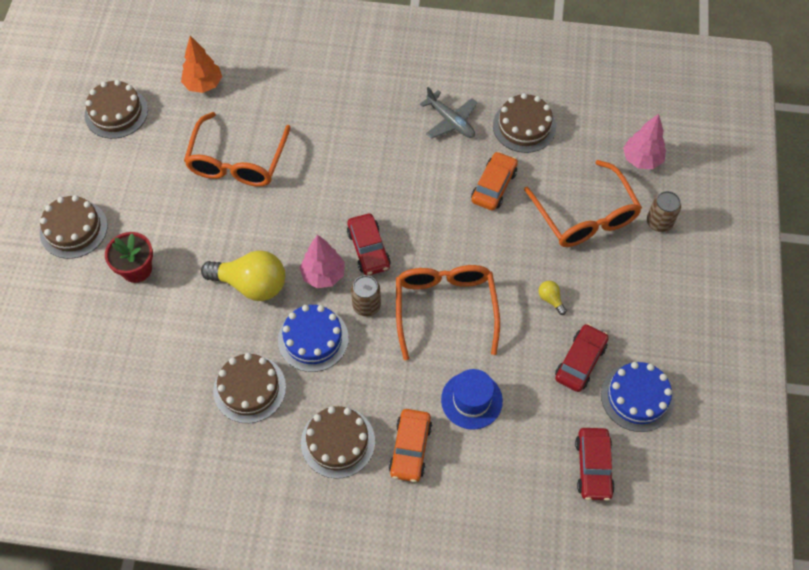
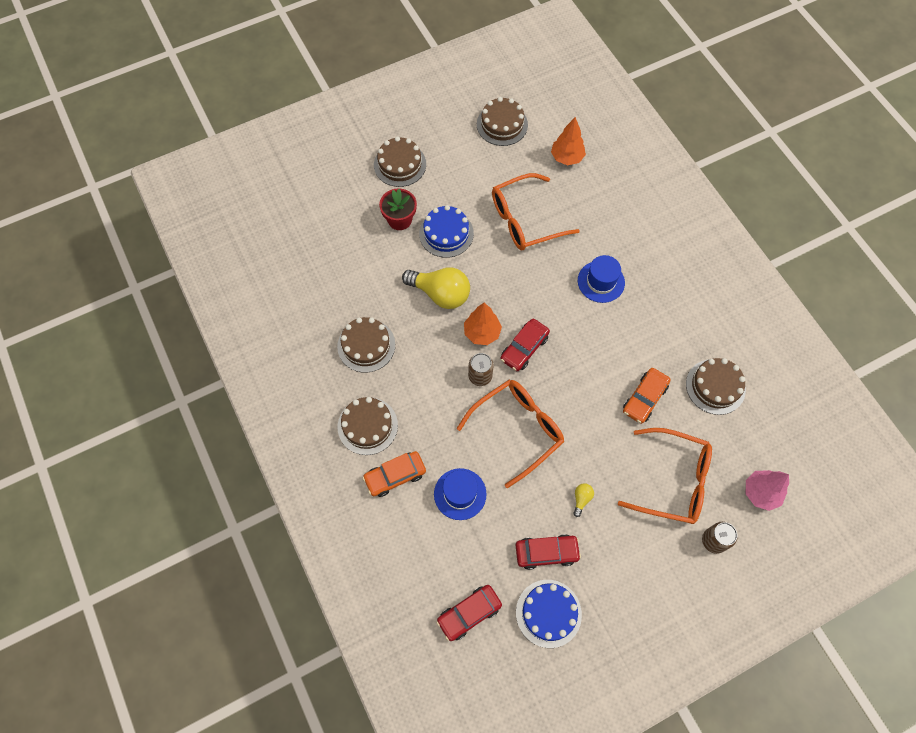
camera: 55 degrees right, 5 degrees up
(251, 284) = (440, 294): yellow light bulb -> yellow light bulb turned 45 degrees counterclockwise
(313, 339) = (429, 359): blue cake -> blue cake (446, 233)
(323, 275) = (482, 333): pink tree -> orange tree
(354, 143) = (601, 281): none -> blue hat
(451, 121) = (674, 332): grey plane -> none
(494, 186) = (644, 398): orange car -> orange car turned 135 degrees clockwise
(585, 216) = (673, 481): orange glasses -> orange glasses turned 105 degrees counterclockwise

